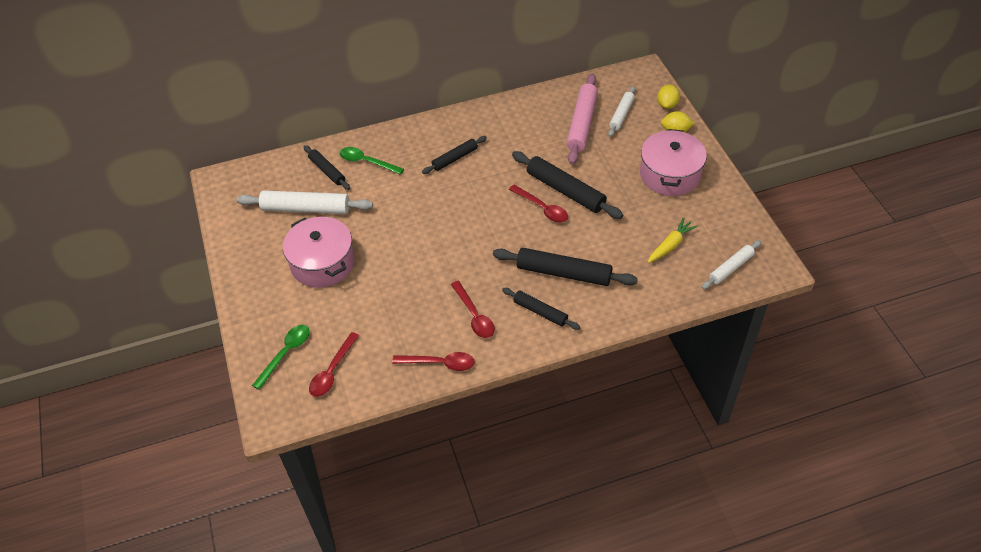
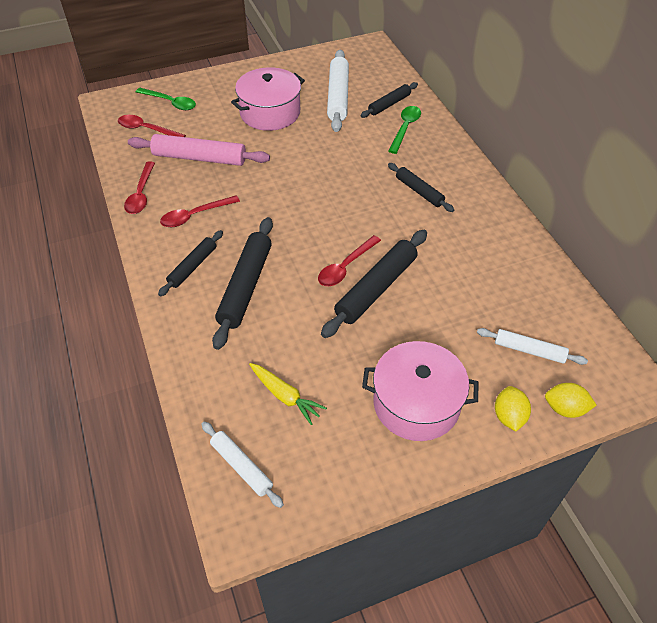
camera: 85 degrees right, 0 degrees up
(582, 124) = (501, 306): pink rolling pin -> pink rolling pin (200, 158)

